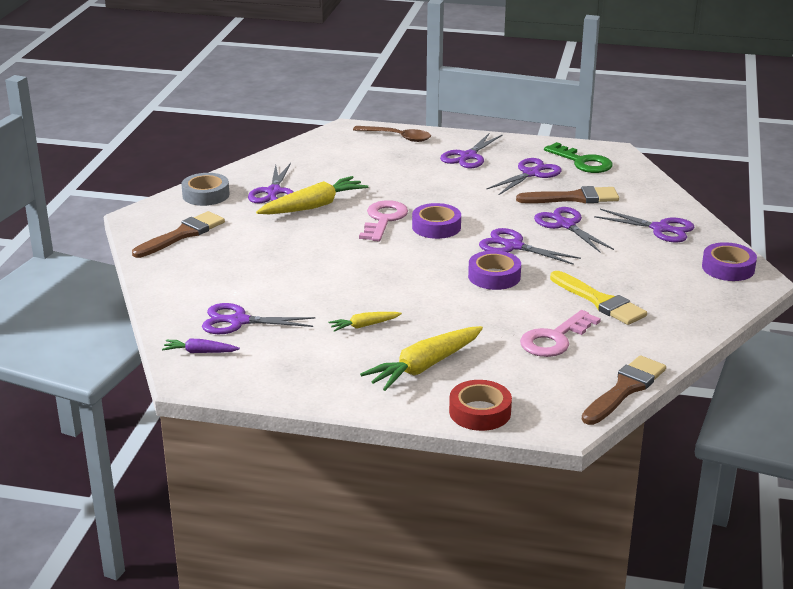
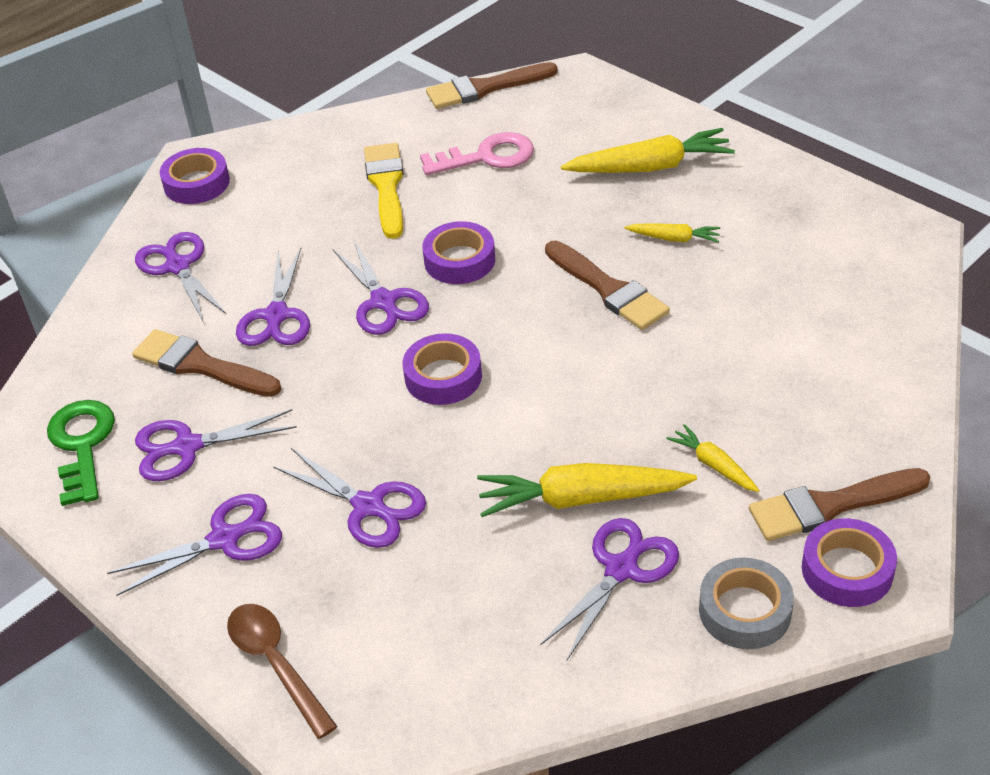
camera: 145 degrees left, 15 degrees up
(163, 217) = (847, 570): none -> purple tape
(200, 352) = (890, 263): purple carrot -> none
(238, 321) = (822, 295): purple scissors -> purple scissors (369, 506)
(254, 233) = (713, 465): none -> yellow carrot
(382, 287) = (608, 289): none -> brown brush
(383, 219) = (501, 422): pink key -> none
(480, 412) = (639, 106): red tape -> none

